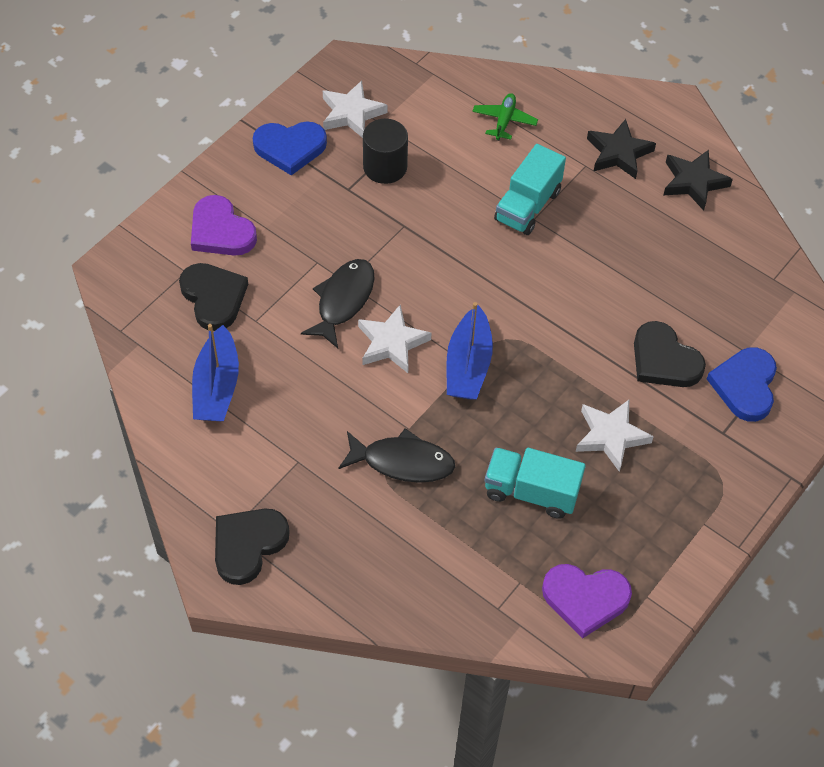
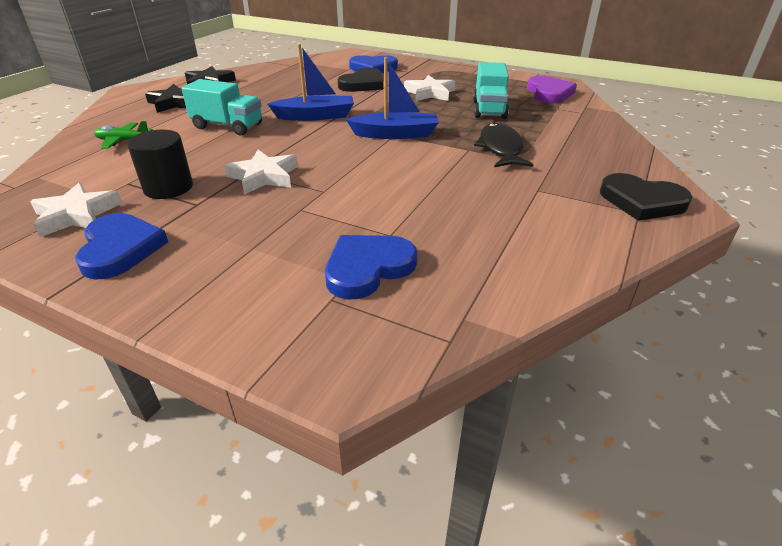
camera: 100 degrees left, 20 degrees down
(214, 297) = (368, 268): black heart -> blue heart
(217, 386) = (489, 245): blue boat -> blue boat (315, 116)
(221, 231) = (259, 281): purple heart -> none
(343, 301) = (348, 190): black fish -> none
(392, 343) = (387, 163): white star -> white star (264, 176)

